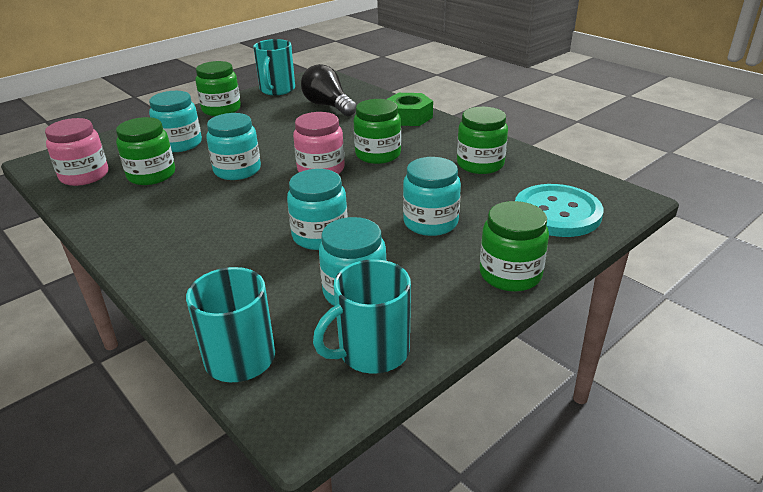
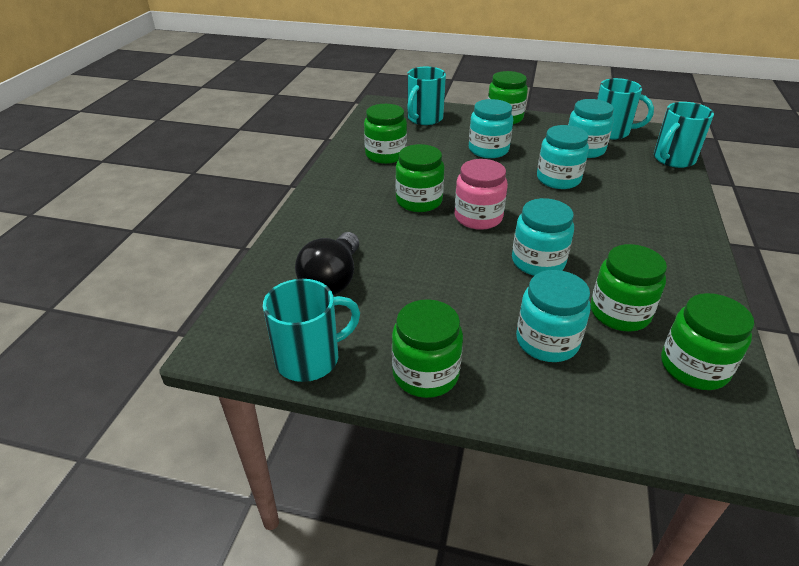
camera: 125 degrees left, 5 degrees up
(84, 175) = (694, 367): pink jar -> green jar
(408, 117) = (319, 214): green nut -> none
(557, 213) = (424, 119): turquoise button -> turquoise mug

